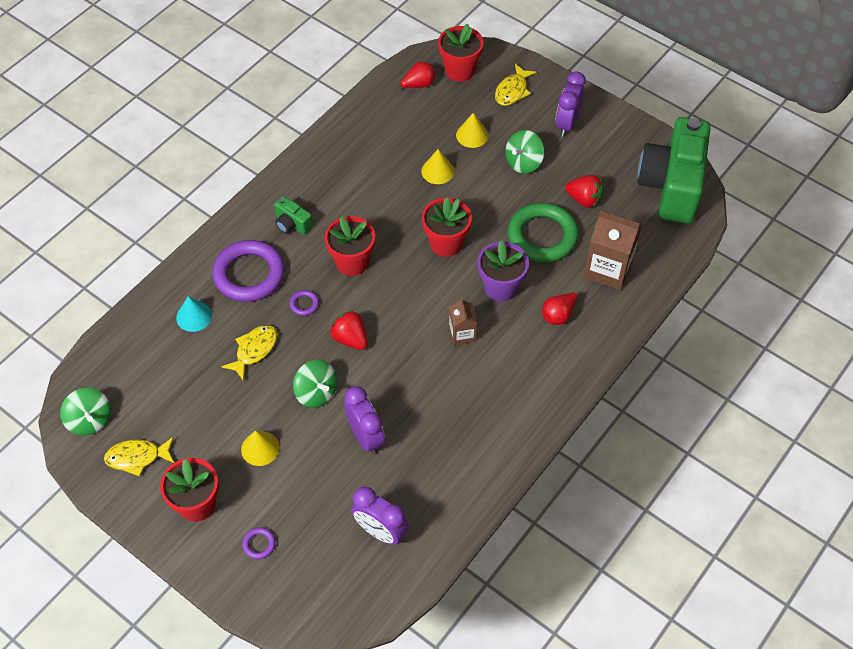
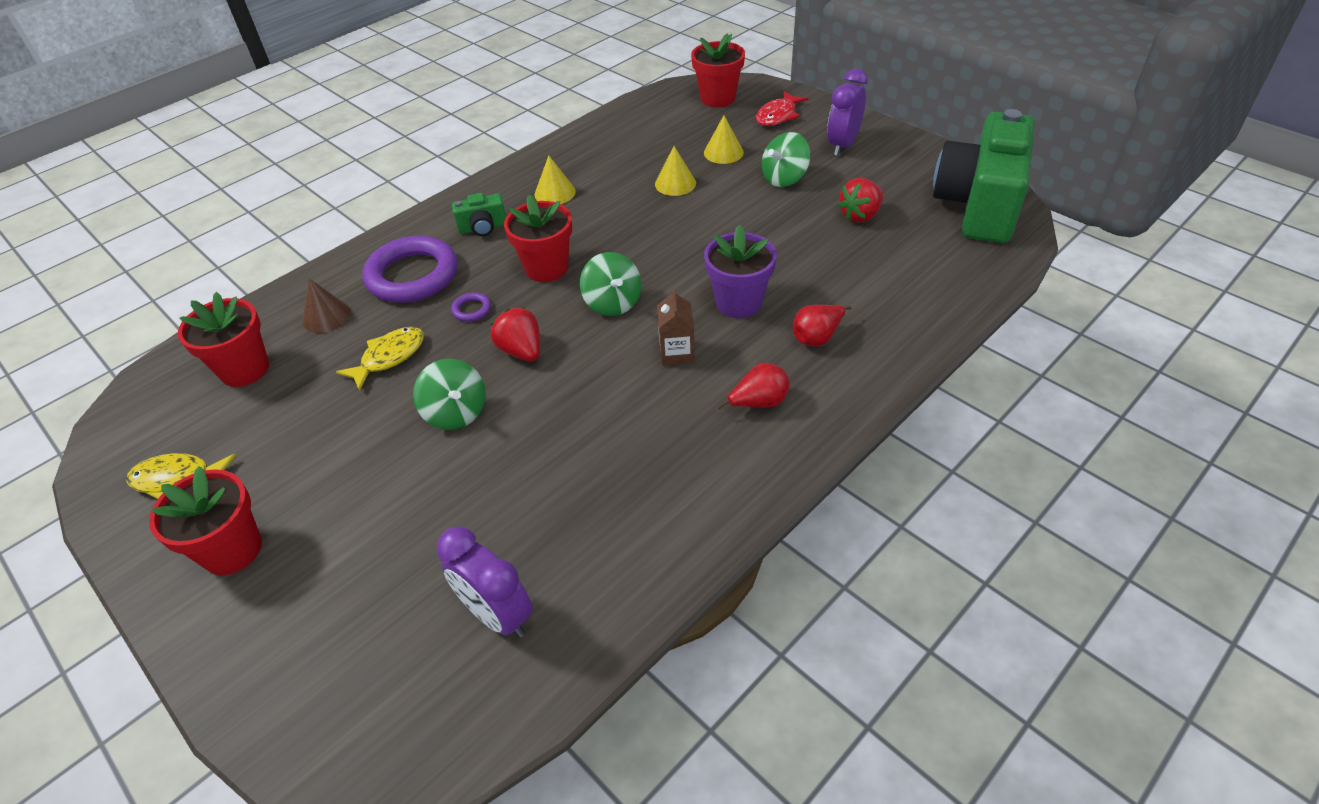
camera: 10 degrees right, 10 degrees down
(90, 420) = (138, 428): green spinning top -> green spinning top (613, 303)
(194, 316) = (326, 316): turquoise cone -> brown cone
(259, 544) = (301, 618): purple ring -> none
(260, 448) = (353, 479): yellow cone -> yellow cone (555, 193)
(292, 224) = (483, 228): green camera -> green camera turned 60 degrees counterclockwise
(366, 437) = (510, 474): purple clock -> none
(418, 85) = (667, 109): red pear -> red pear (758, 402)
(446, 243) = (672, 253): red flower pot -> red flower pot (245, 369)
(512, 91) = (778, 116): yellow fish -> red fish
(542, 236) = (801, 250): green ring -> none
(584, 199) = (860, 215): red strawberry -> red strawberry turned 105 degrees clockwise
(608, 269) = (890, 288): brown carton -> none

